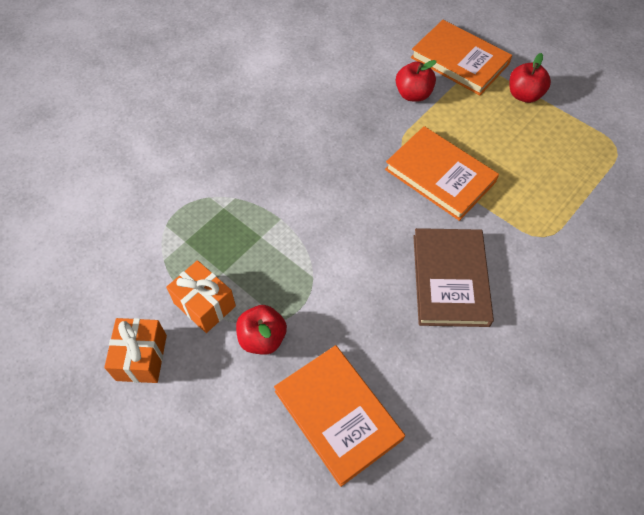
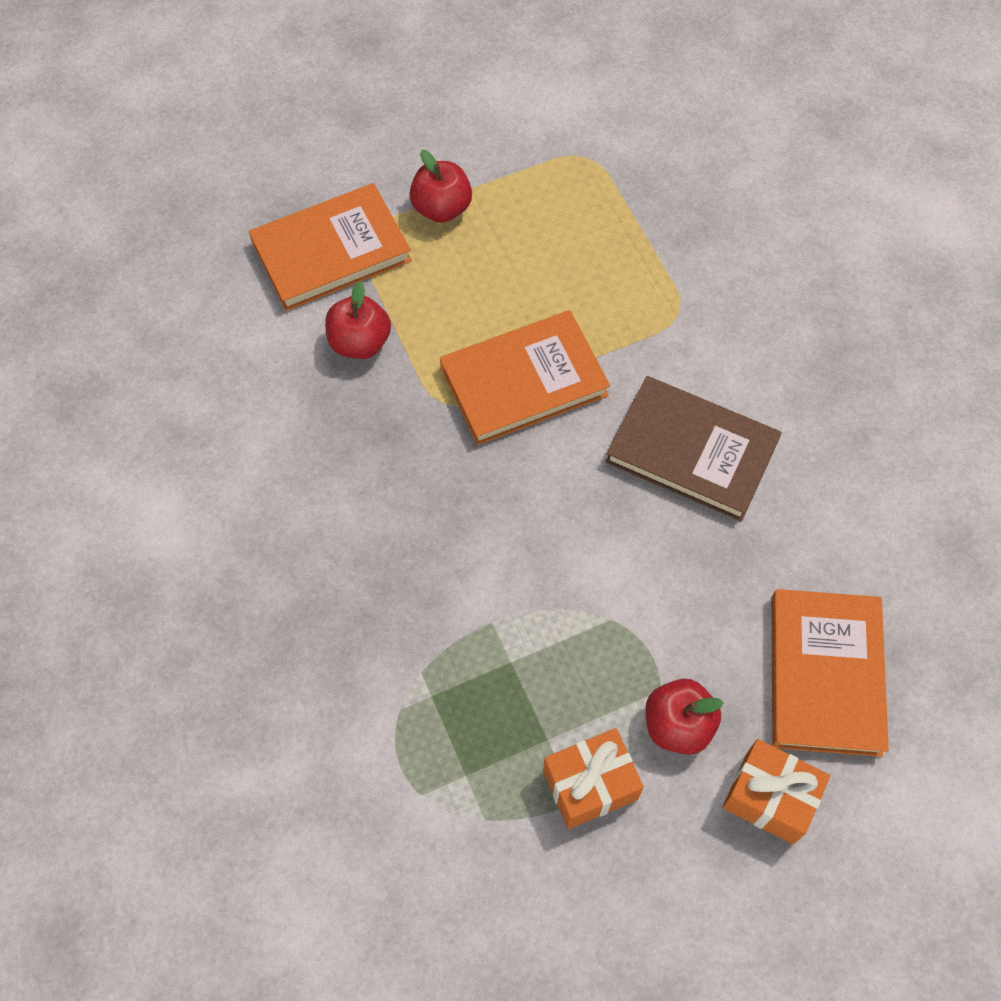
camera: 65 degrees left, 5 degrees up
(141, 357) = (638, 906): orange gift -> orange gift (769, 798)
(338, 415) = (824, 674): orange book -> orange book turned 75 degrees counterclockwise

